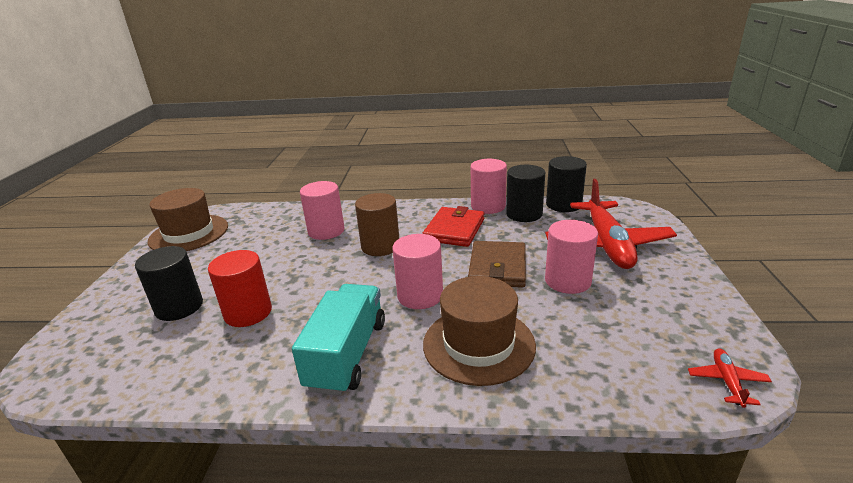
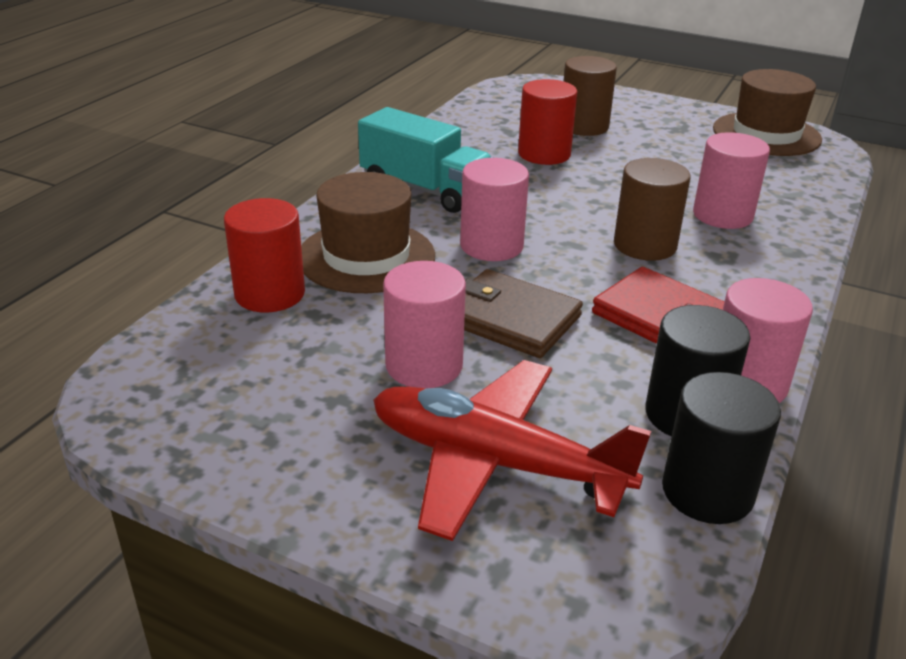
camera: 110 degrees right, 5 degrees up
(179, 307) = (584, 126): black cylinder -> brown cylinder
(569, 370) = (270, 294): none -> red cylinder
(727, 381) = (133, 387): red plane -> none

